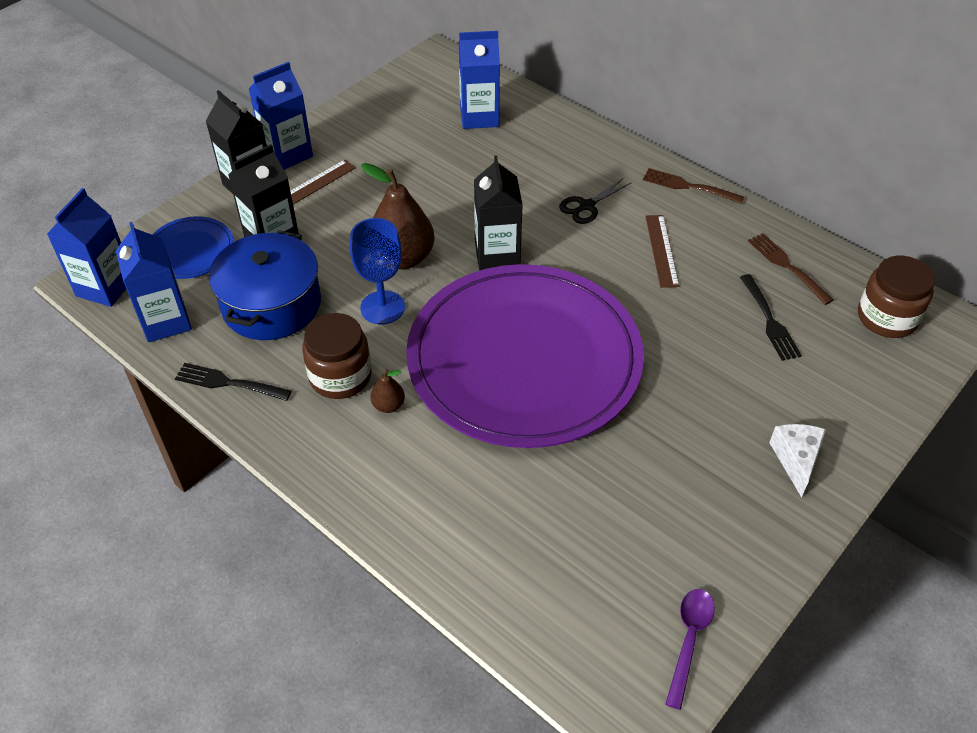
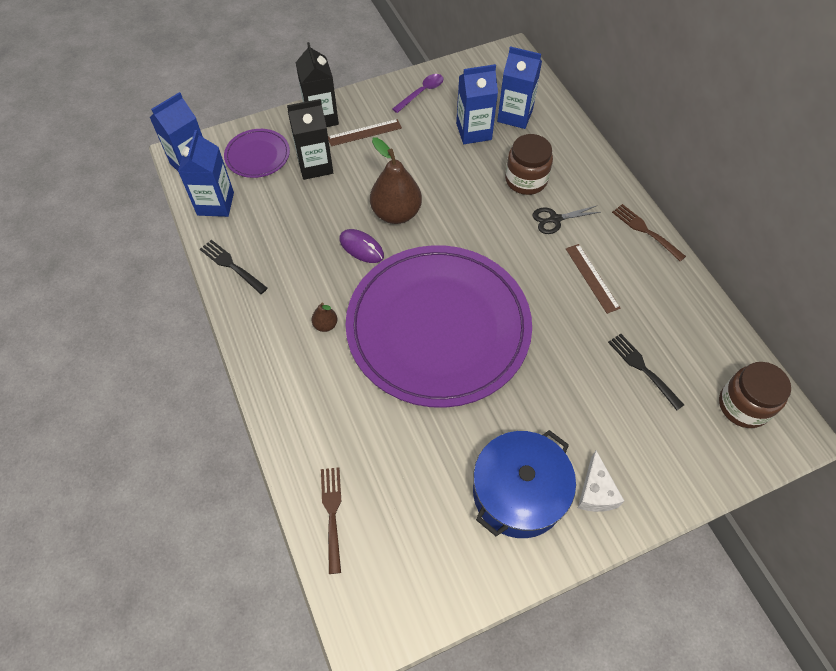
camera: 25 degrees right, 10 degrees up
(190, 251) = (257, 155): blue plate -> purple plate
(271, 304) = (289, 217): blue pot -> blue pot (518, 492)
(287, 154) = (360, 101): blue carton -> blue carton (473, 131)
(340, 376) = (305, 290): brown jar -> brown jar (526, 180)
(382, 307) = (361, 247): blue goblet -> purple mouse
(497, 255) = (465, 236): black carton -> none
(661, 250) = (592, 278): brown ruler -> brown ruler turned 45 degrees counterclockwise
(689, 640) = (433, 593): purple spoon -> purple spoon (421, 93)
(769, 320) = (643, 369): black fork -> black fork turned 135 degrees clockwise
(787, 266) = (686, 330): brown fork -> brown fork (332, 515)
(796, 459) = (595, 492): white cheese -> white cheese turned 150 degrees clockwise

